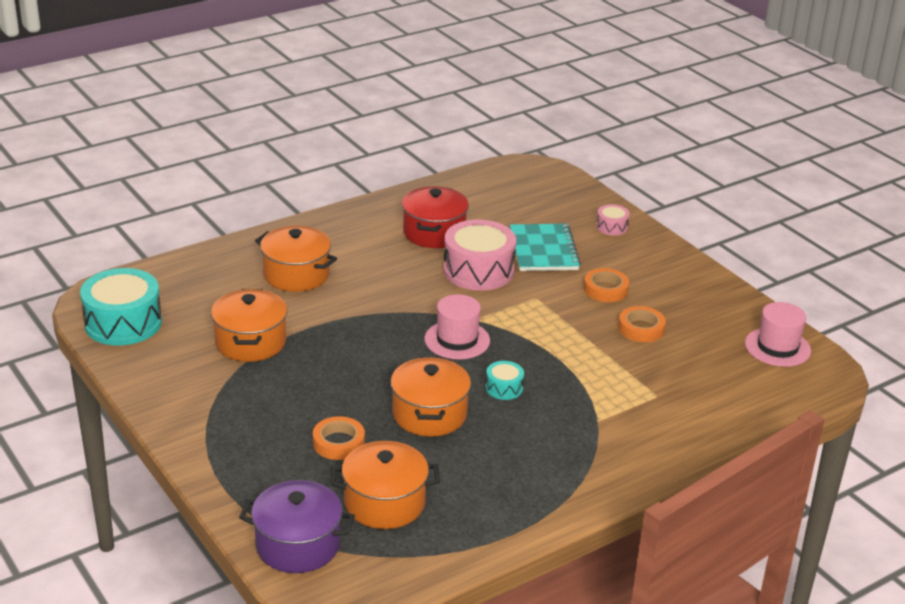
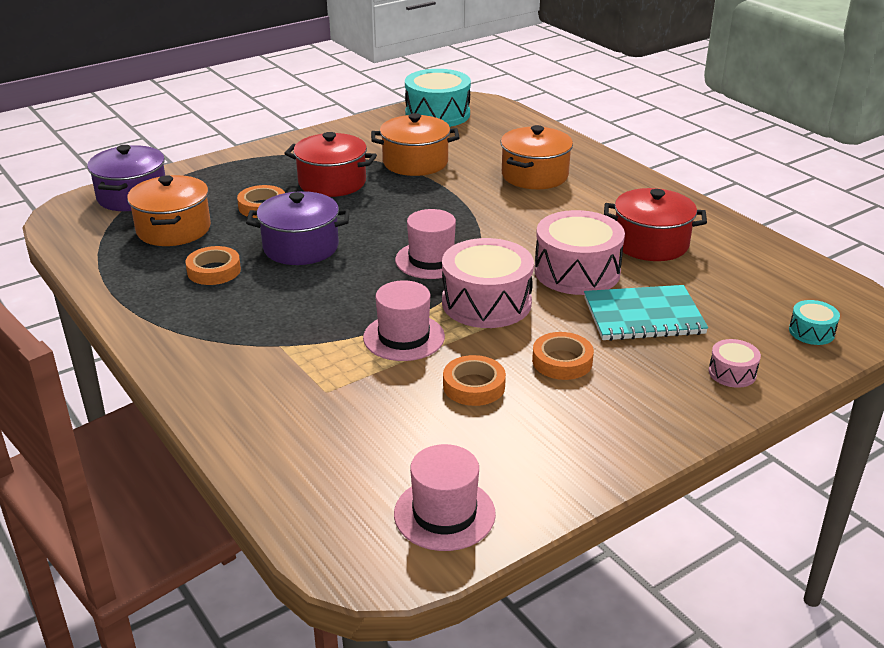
camera: 90 degrees right, 0 degrees up
(289, 396) = (332, 182): none -> red pot
(429, 414) = (301, 247): orange pot -> purple pot
(473, 467) = (214, 271): none -> orange tape
(504, 388) = (343, 287): turquoise drum -> turquoise drum (811, 332)
(527, 316) = (486, 302): none -> pink drum
(580, 358) = (404, 337): none -> pink hat

